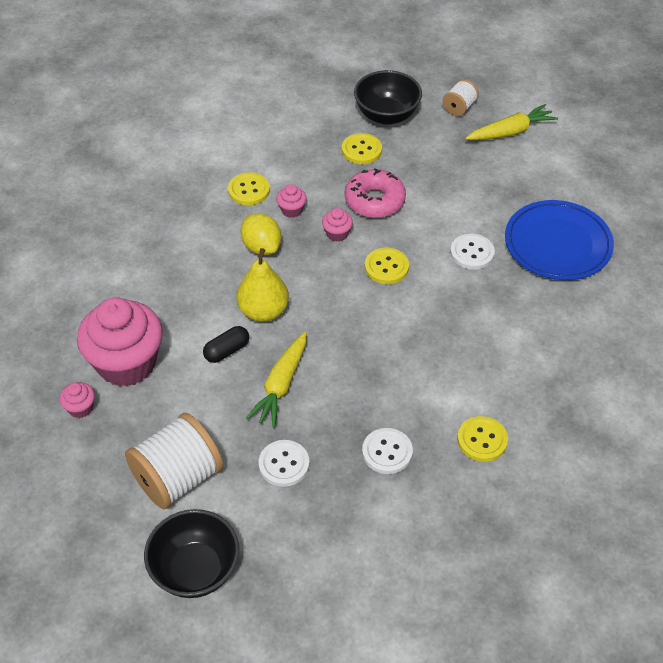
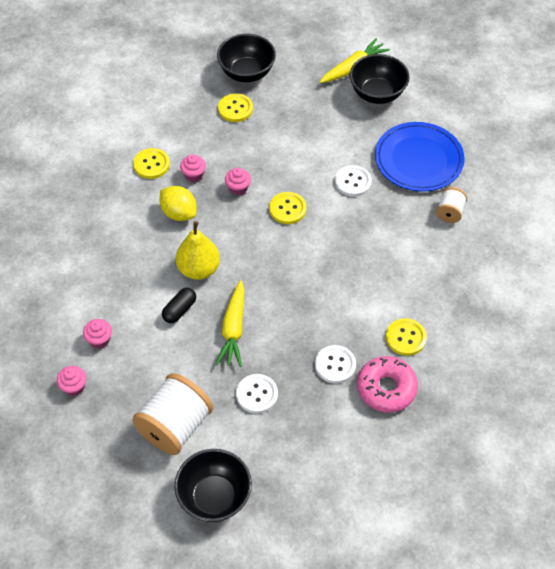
camera: 15 degrees left, 5 degrees up
(126, 363) = (99, 339): pink cupcake -> pink cupcake, size x0.41
(374, 200) = (260, 152): pink donut -> pink donut (386, 388)
(459, 107) = (305, 54): white spool -> white spool (450, 212)
(530, 164) = (377, 94): none -> black bowl

